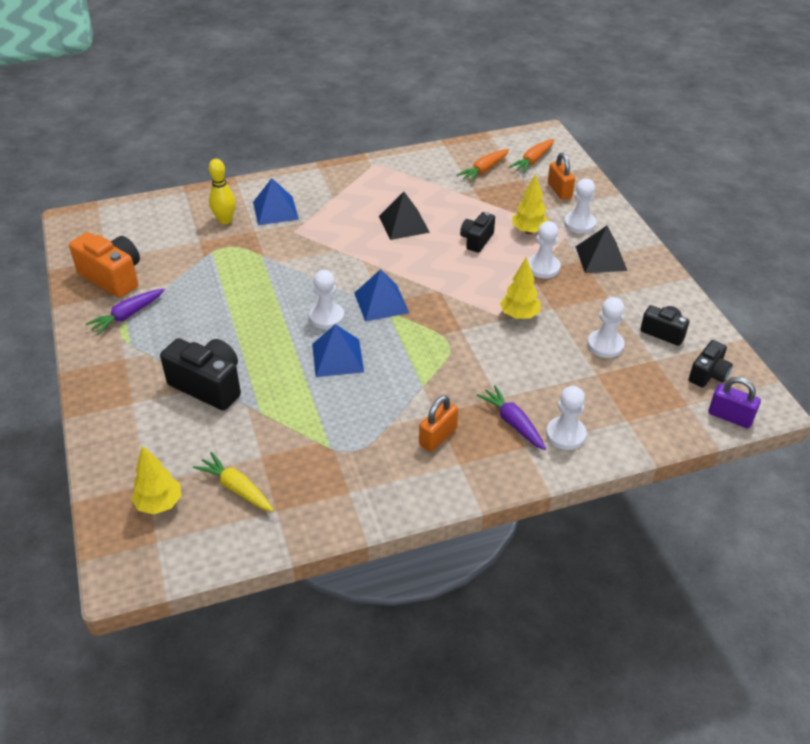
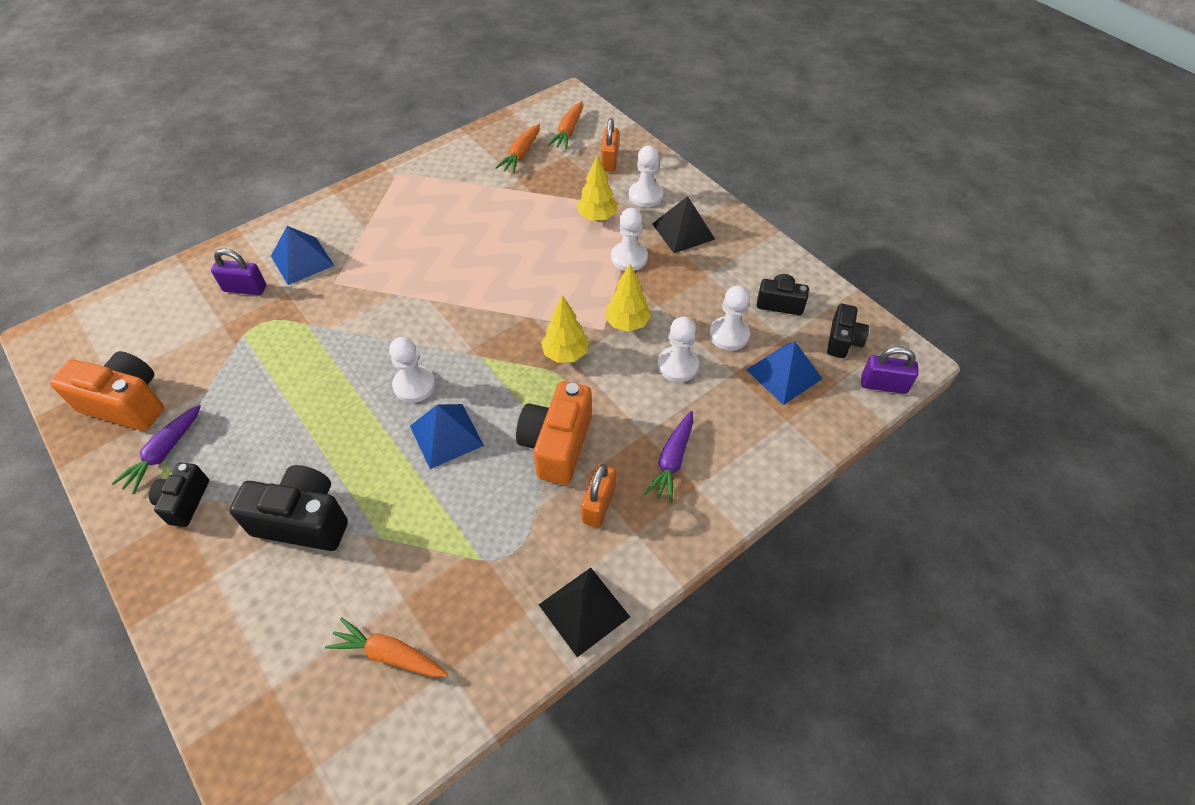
camera: 20 degrees left, 10 degrees up
(159, 504) = (299, 712): yellow tree -> yellow tree (565, 354)
(225, 220) = (245, 288): yellow bowling pin -> purple padlock
(236, 488) = (389, 654): yellow carrot -> orange carrot
(381, 302) = (470, 349): blue pyramid -> blue pyramid (784, 374)
(404, 224) = (458, 241): black pyramid -> black pyramid (584, 610)
(422, 387) = (557, 445): none -> orange camera
(476, 240) = (546, 242): black camera -> black camera (185, 501)
(513, 423) = (672, 461): purple carrot -> purple carrot turned 105 degrees counterclockwise
(559, 191) = (609, 161): orange padlock -> orange padlock turned 45 degrees clockwise
(565, 434) = (732, 458): white pawn -> white pawn (677, 365)

